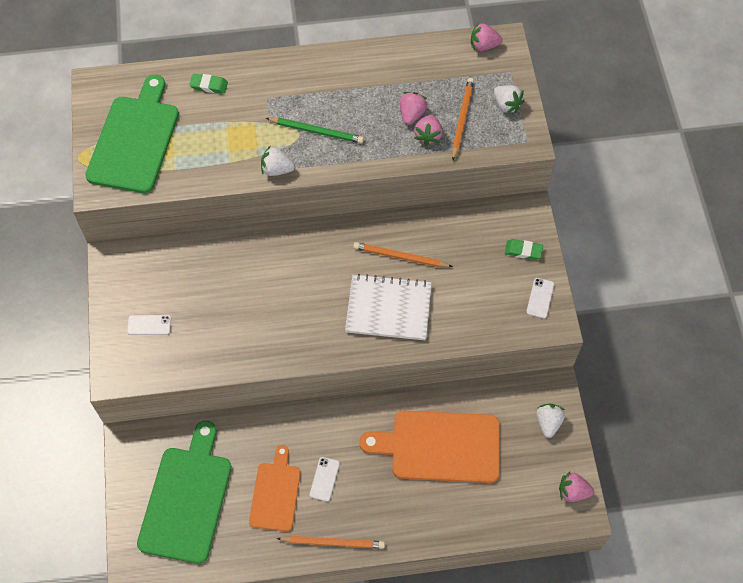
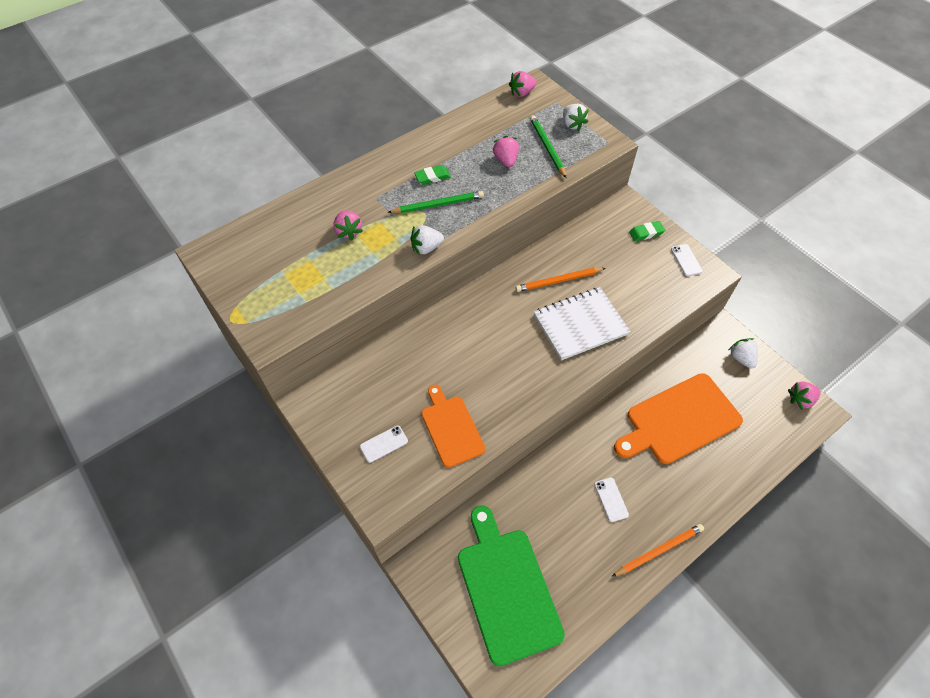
camera: 30 degrees left, 5 degrees down
(135, 140) = (278, 281): green cutting board -> none
(209, 85) = (317, 209): green eraser -> green eraser (432, 177)
(275, 493) = (580, 536): orange cutting board -> orange cutting board (451, 428)
(428, 136) = (531, 169): pink strawberry -> pink strawberry (349, 231)
(462, 119) = (547, 147): orange pencil -> green pencil
(506, 105) = (572, 124): white strawberry -> white strawberry turned 45 degrees clockwise

